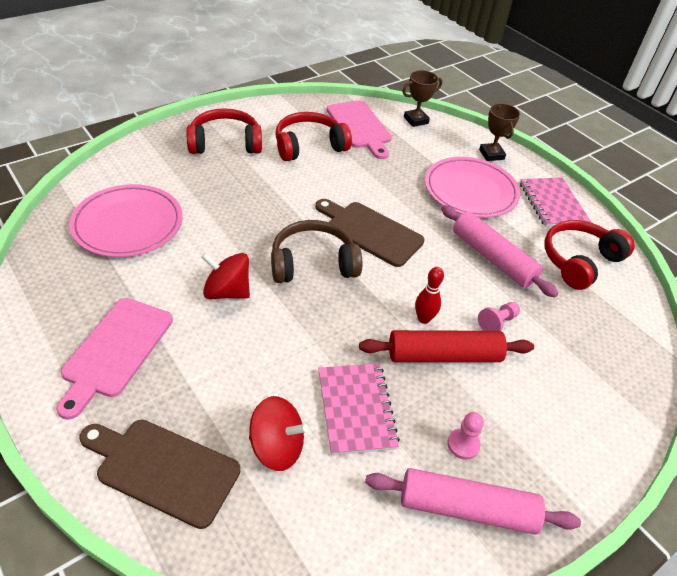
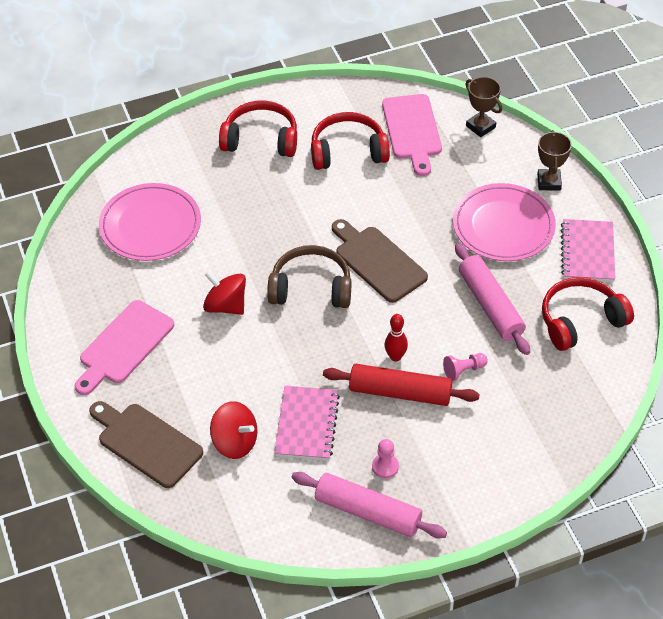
camera: 20 degrees right, 5 degrees up
(416, 120) = (480, 126): brown trophy -> brown trophy turned 60 degrees clockwise

